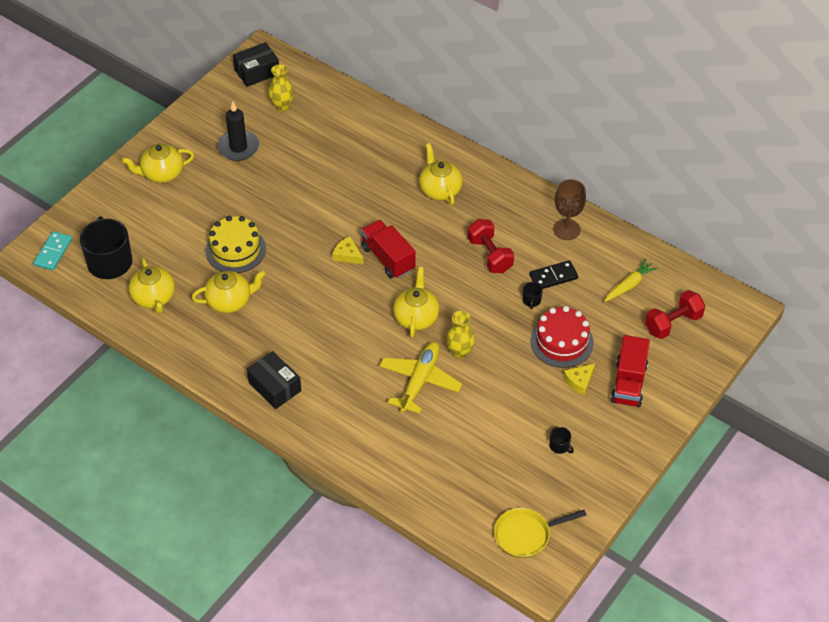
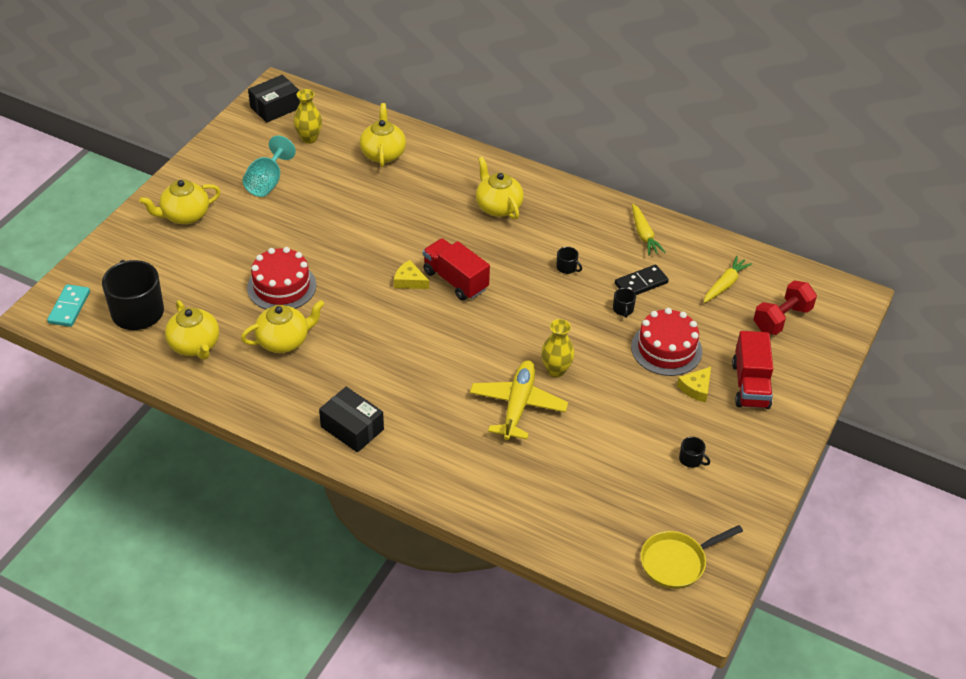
camera: 10 degrees left, 5 degrees down
(235, 250) = (281, 286): yellow cake -> red cake
(238, 147) = (267, 182): black candle -> turquoise goblet
(416, 317) = (499, 338): yellow teapot -> yellow teapot (383, 154)
(490, 255) = (567, 267): red dumbbell -> black mug
(566, 229) = (644, 235): brown goblet -> yellow carrot

